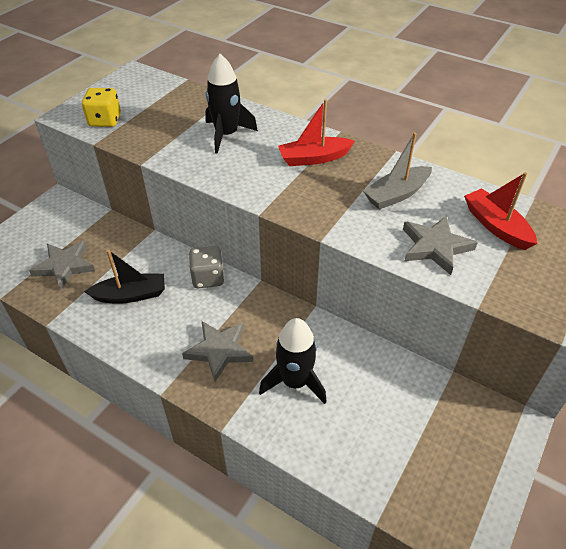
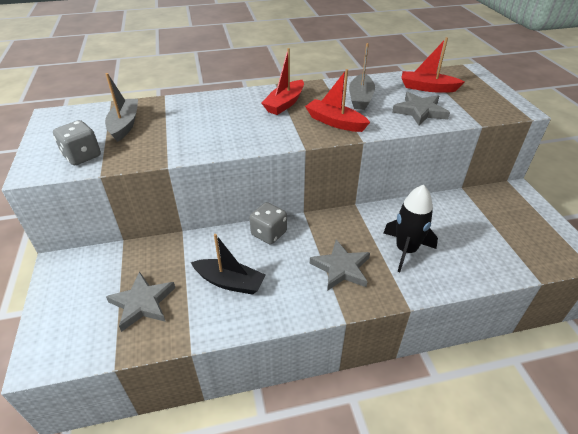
camera: 45 degrees left, 5 degrees down
(105, 120) = (82, 156): yellow dice -> grey dice
(130, 295) = (230, 282): black boat -> black boat turned 75 degrees clockwise
(165, 108) = (124, 125): none -> grey boat
(226, 135) = (204, 118): black rocket -> none
(327, 205) = (335, 122): none -> red boat

